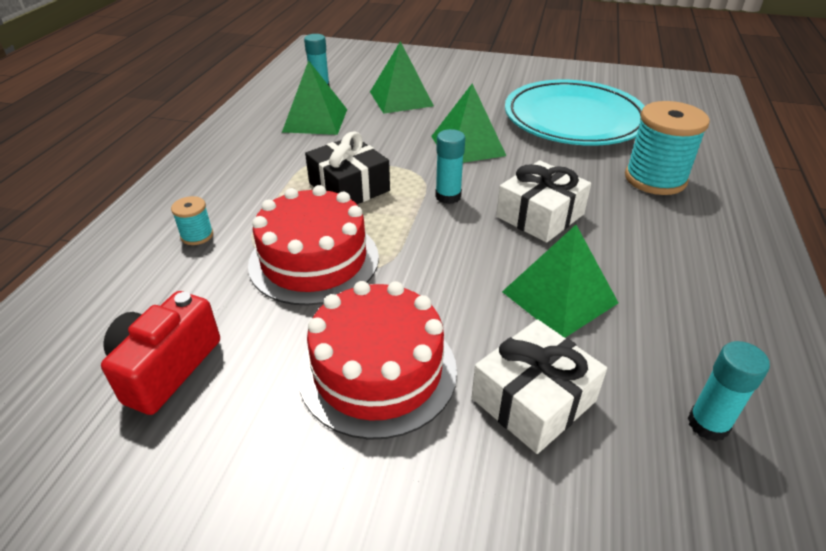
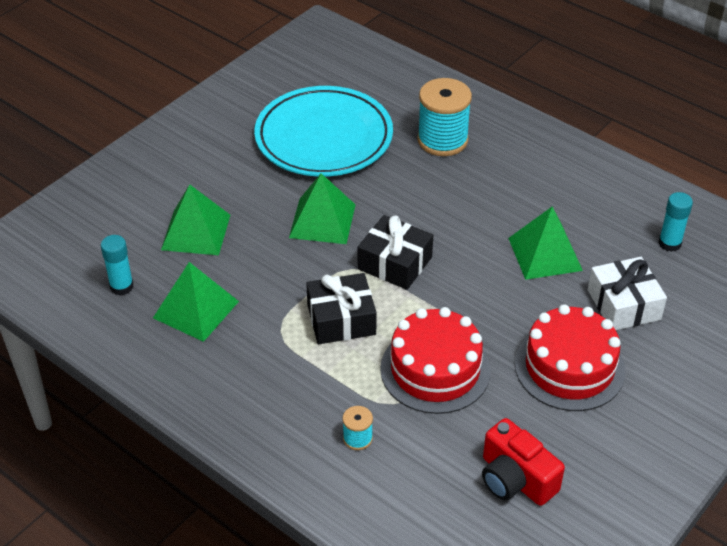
camera: 65 degrees left, 5 degrees up
(448, 196) = (395, 263): turquoise glue stick -> black gift
(540, 215) = (451, 222): white gift -> none

